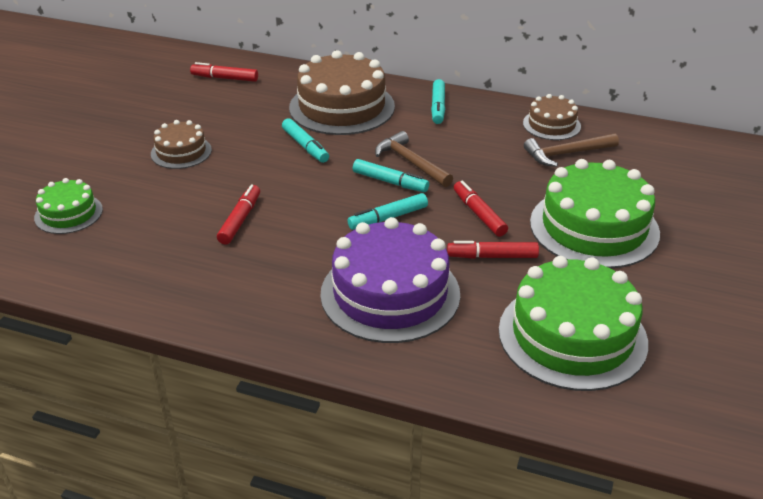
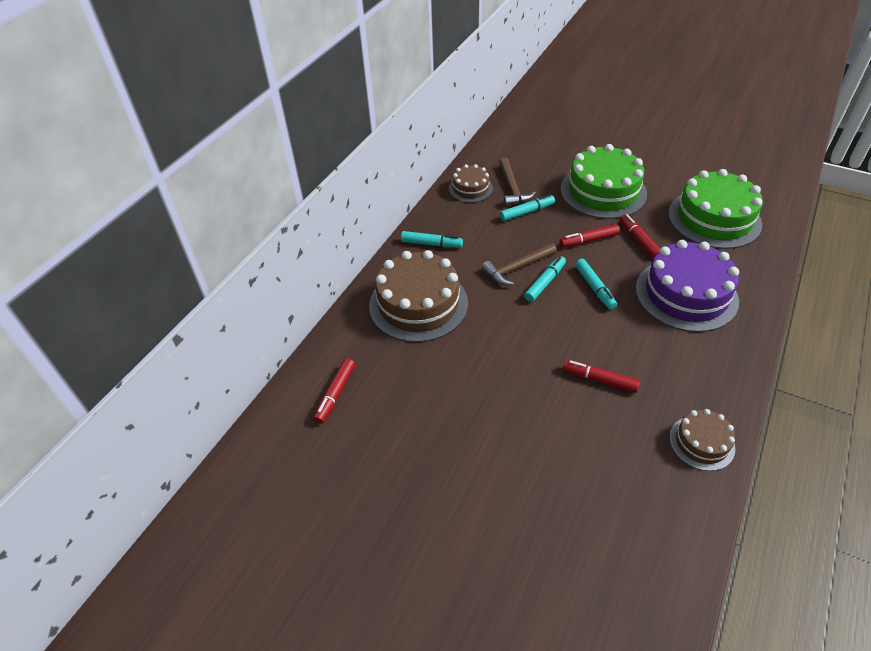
camera: 80 degrees left, 10 degrees up
(68, 213) = (592, 522): green cake -> none
(181, 152) = (483, 428): brown cake -> brown cake (701, 442)
(305, 146) = (484, 332): turquoise marker -> turquoise marker (526, 212)
(492, 256) = (638, 240): red marker -> red marker turned 150 degrees clockwise

